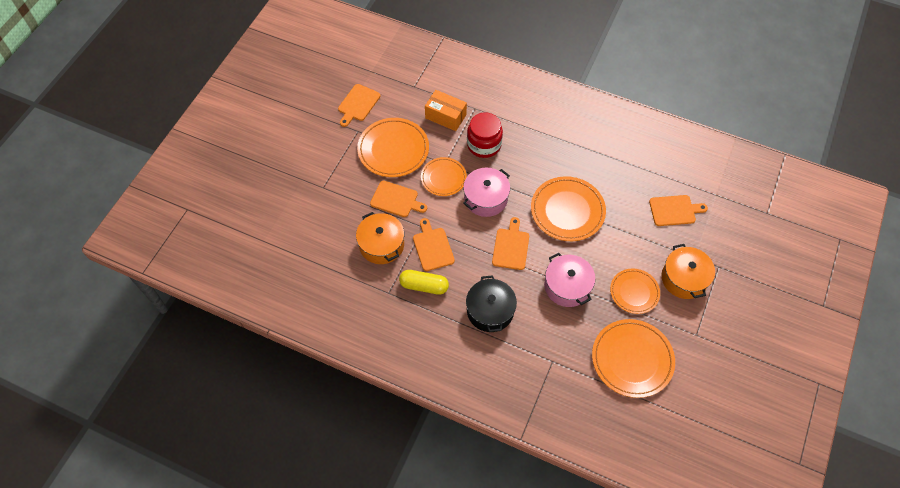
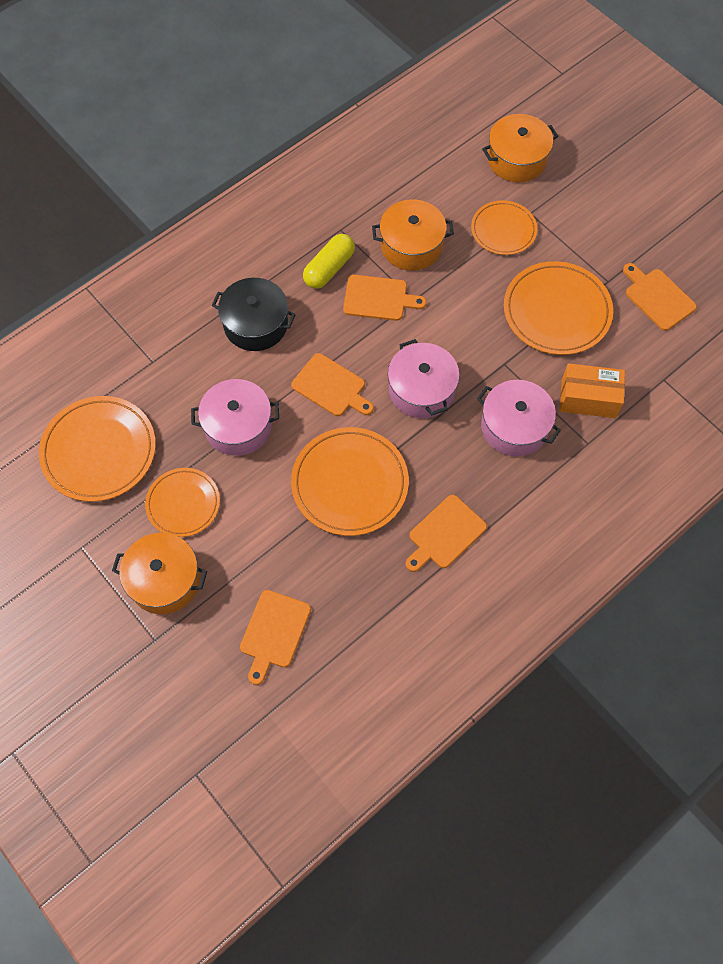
camera: 115 degrees right, 5 degrees up
(280, 210) = (516, 159): none -> orange pot
(396, 200) = (471, 285): orange cutting board -> orange cutting board (445, 534)
(443, 178) = (480, 353): orange plate -> orange plate (503, 230)
(445, 116) = (588, 398): orange box -> orange box turned 45 degrees clockwise
(484, 145) = (514, 427): red jar -> pink pot

